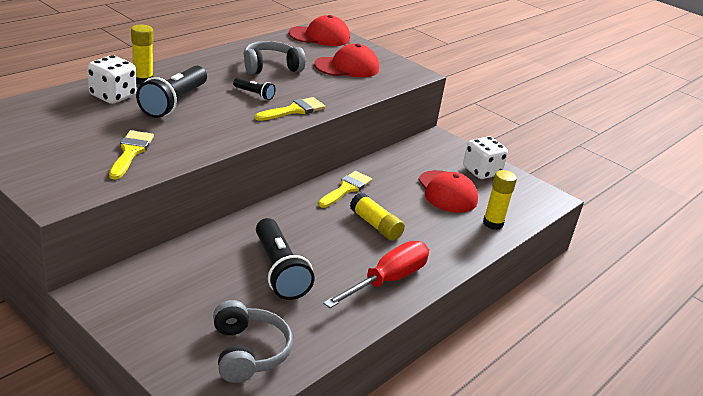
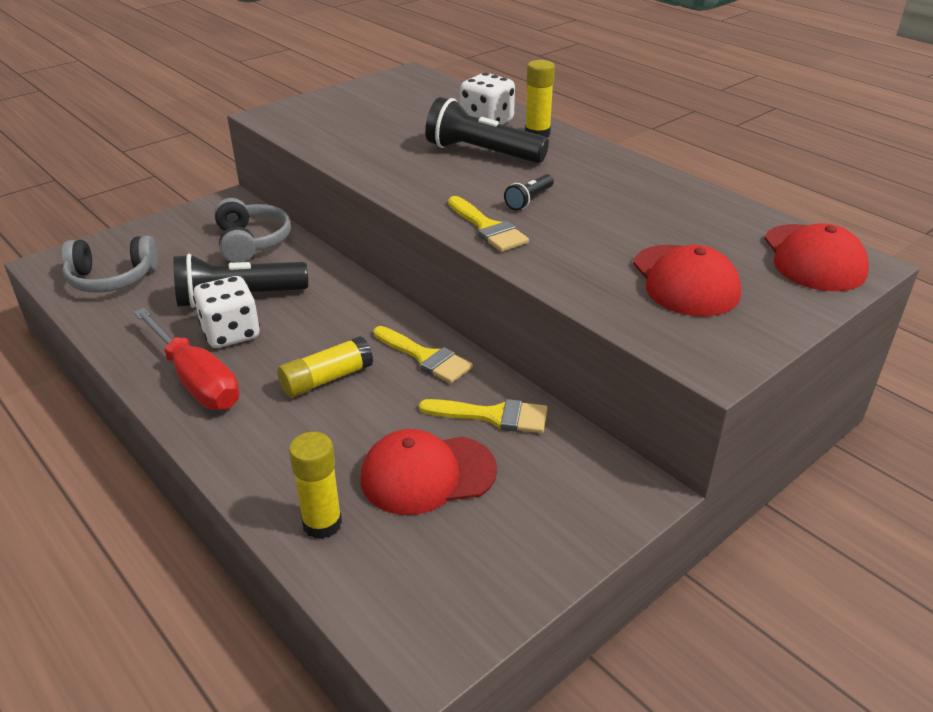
camera: 100 degrees right, 5 degrees up
(130, 152) = (356, 138): yellow brush -> yellow brush (493, 416)
(270, 67) = (634, 212): grey headphones -> grey headphones (252, 242)
(481, 172) = (513, 541): white dice -> white dice (231, 333)

